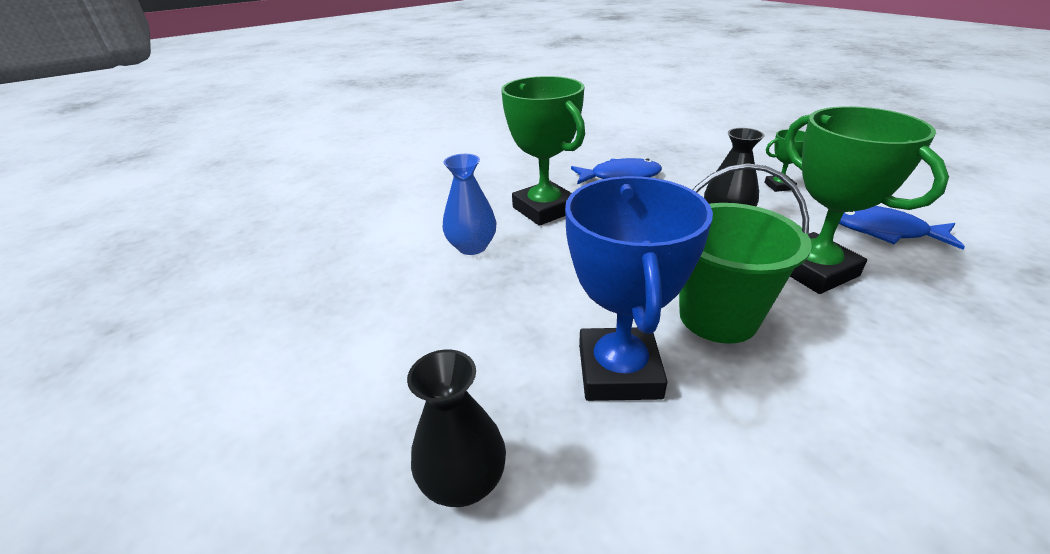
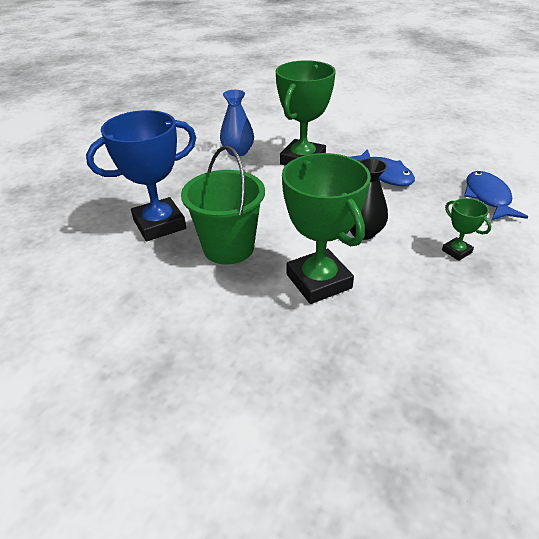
camera: 60 degrees right, 5 degrees up
(463, 481) = (76, 204): black vase -> none
(813, 270) = (318, 281): green trophy -> green trophy turned 60 degrees counterclockwise
(882, 231) = (423, 317): blue fish -> blue fish (488, 197)

